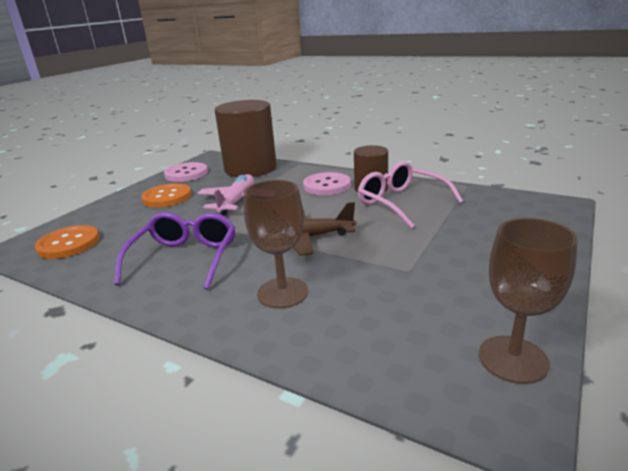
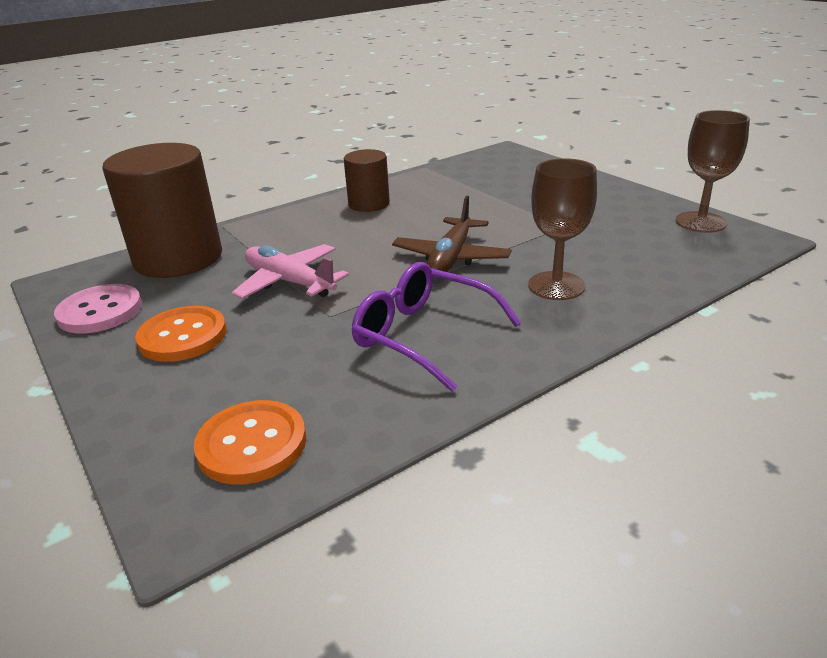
camera: 65 degrees left, 5 degrees up
(327, 185) = (325, 223): pink button -> none
(401, 202) = (424, 199): pink glasses -> none

